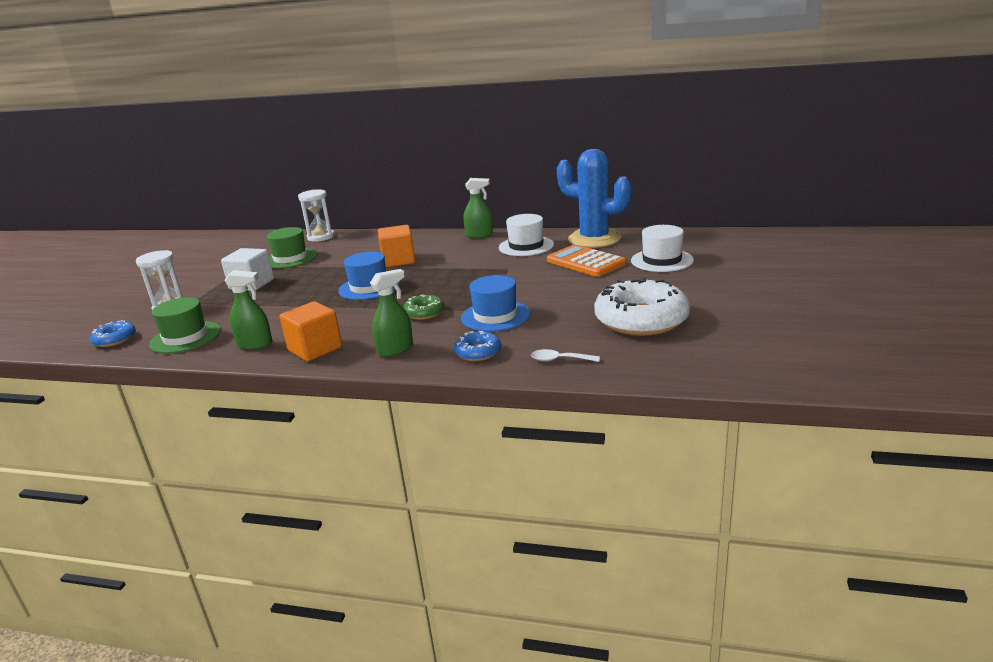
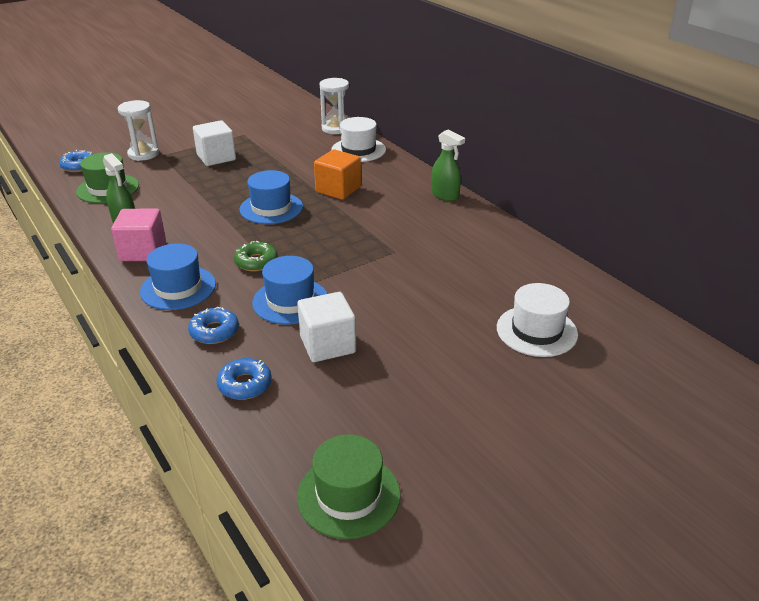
camera: 40 degrees right, 10 degrees up
(290, 258) = (279, 142): green hat -> green hat (348, 495)
(315, 349) = (143, 251): orange cube -> pink cube
(395, 349) = (178, 288): green spray bottle -> blue hat
(526, 246) = (456, 233): white hat -> white hat (358, 150)
(560, 360) = (245, 385): white spoon -> blue donut
(566, 319) = (327, 344): none -> white cube
(585, 262) = (467, 286): orange calculator -> none
(594, 239) = (530, 261): blue cactus -> none
(641, 319) = (379, 390): white donut -> none

